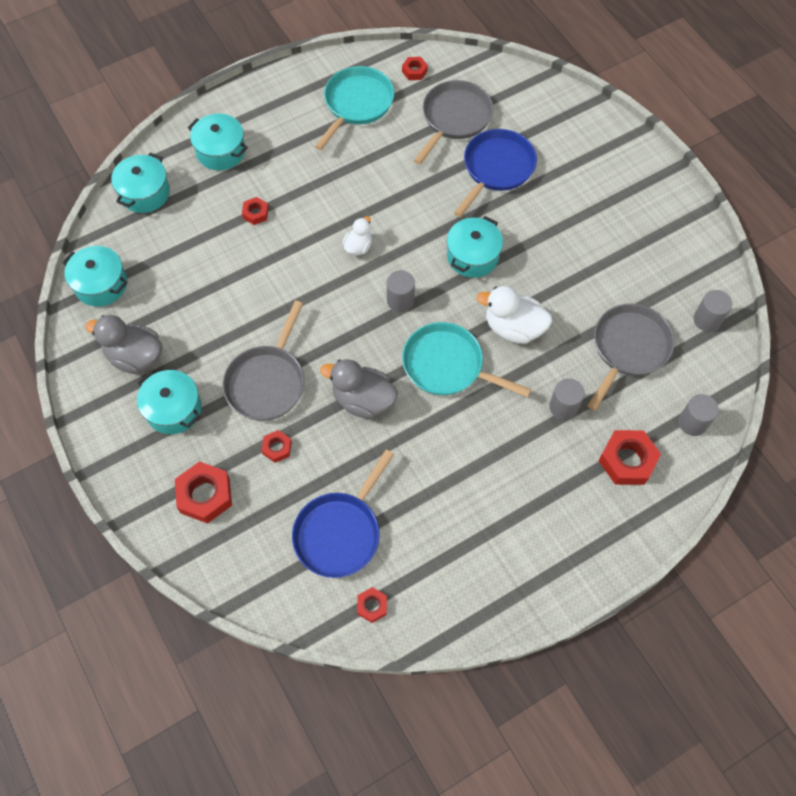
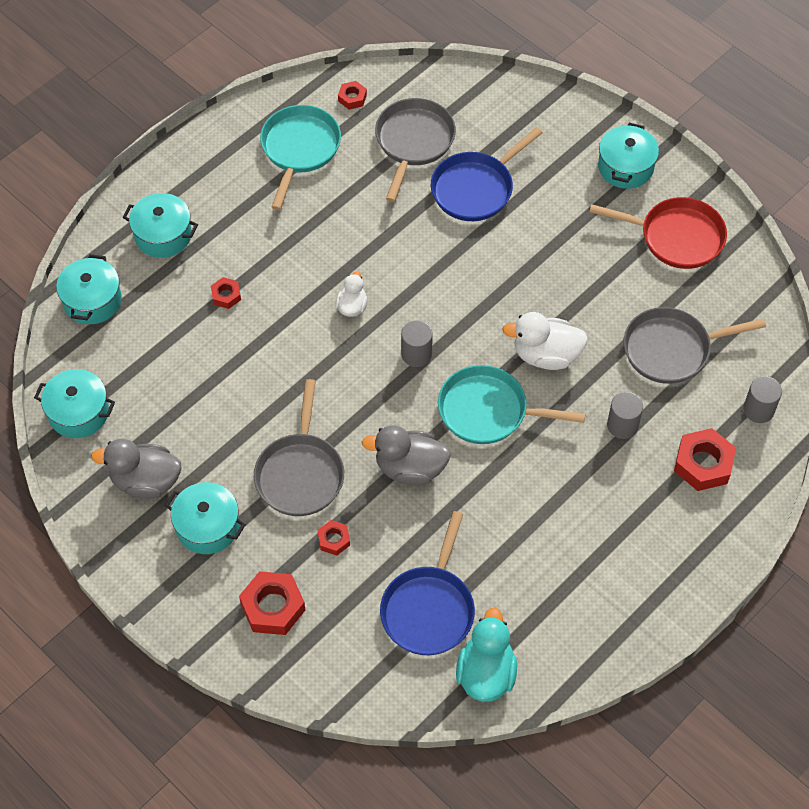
camera: 15 degrees left, 5 degrees down
(372, 606) = (486, 673): red nut -> turquoise duck
(472, 256) = (479, 289): turquoise pot -> turquoise pot (625, 167)
(496, 169) = (476, 188): blue pan -> blue pan turned 150 degrees counterclockwise
(628, 349) = (672, 349): grey pan -> grey pan turned 120 degrees counterclockwise
(660, 249) = (676, 237): none -> red pan
(707, 320) = (744, 300): grey cylinder -> none

